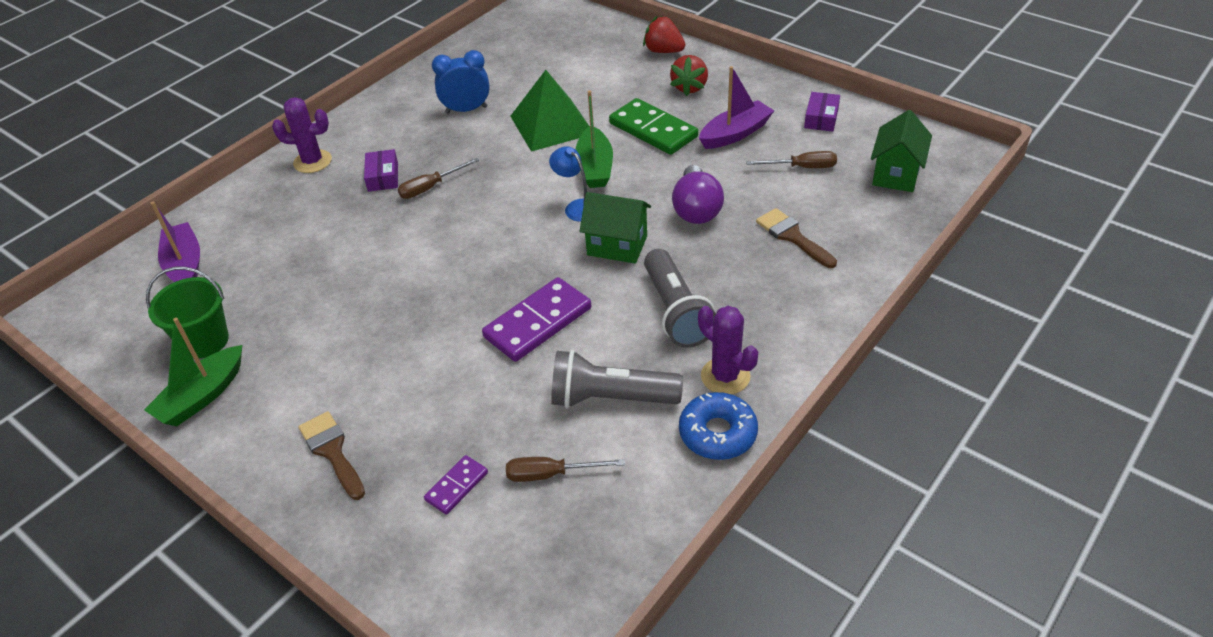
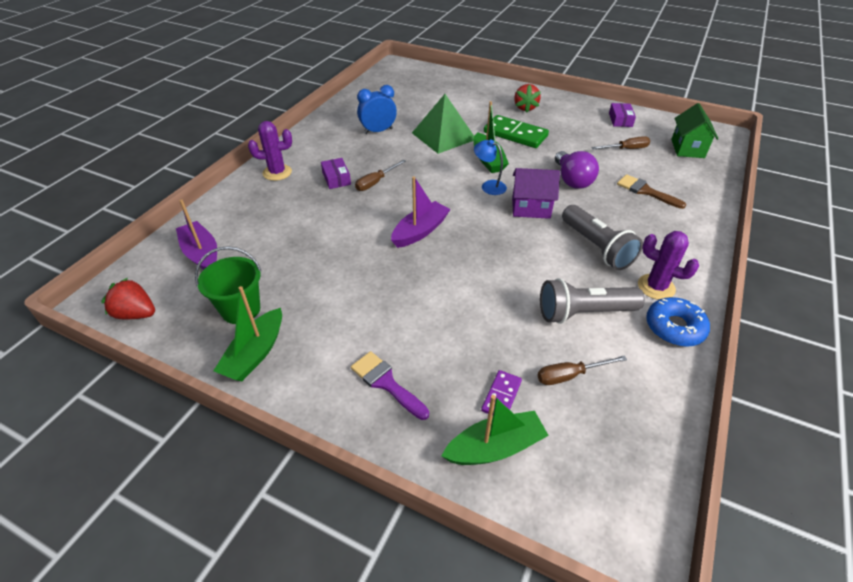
camera: 15 degrees left, 0 degrees up
(332, 452) = (386, 383): brown brush -> purple brush
(420, 543) = (495, 447): none -> green boat
(538, 323) = (502, 266): purple domino -> none
(617, 245) = (531, 208): green house -> purple house
(663, 51) = (496, 88): red strawberry -> red strawberry (136, 314)
(735, 134) = (571, 132): purple boat -> purple boat (420, 231)

